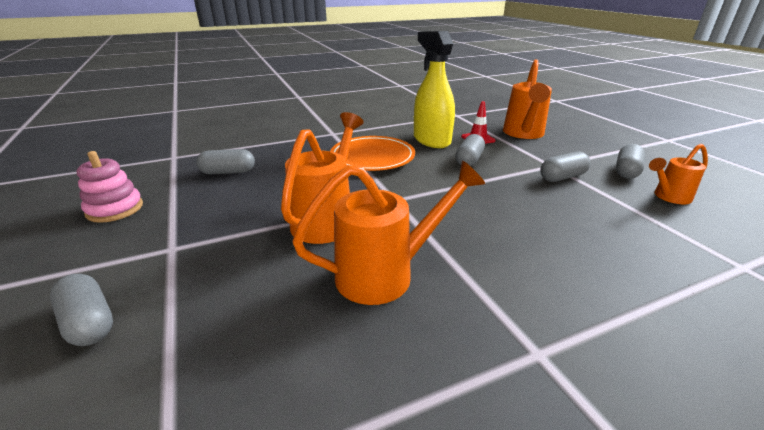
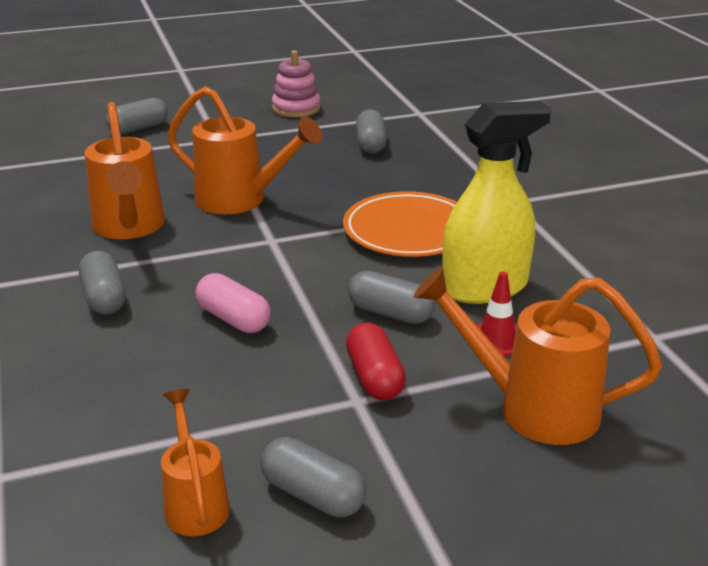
camera: 95 degrees right, 0 degrees up
(505, 203) = (233, 319): none -> pink capsule
(530, 162) = (374, 377): none -> red capsule
(562, 177) = (304, 398): grey capsule -> grey capsule (104, 298)

